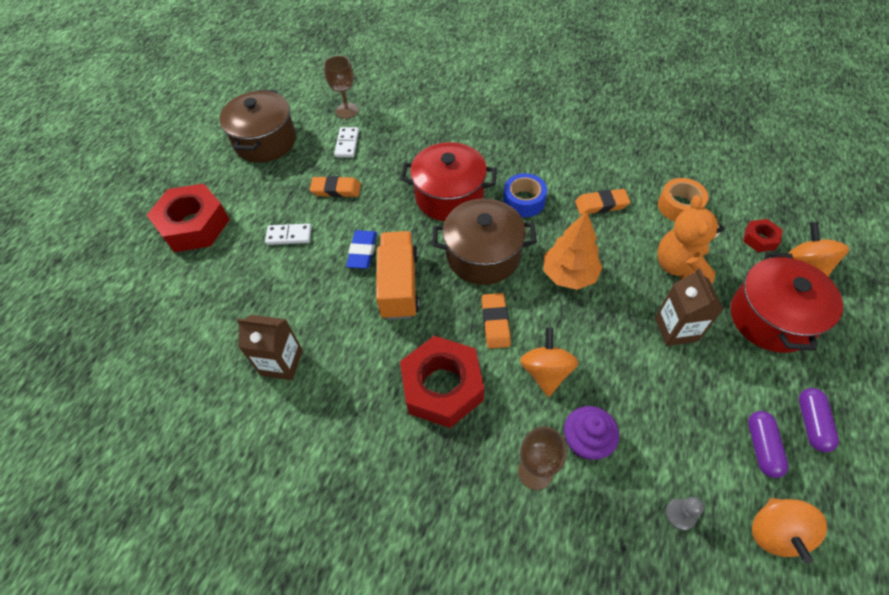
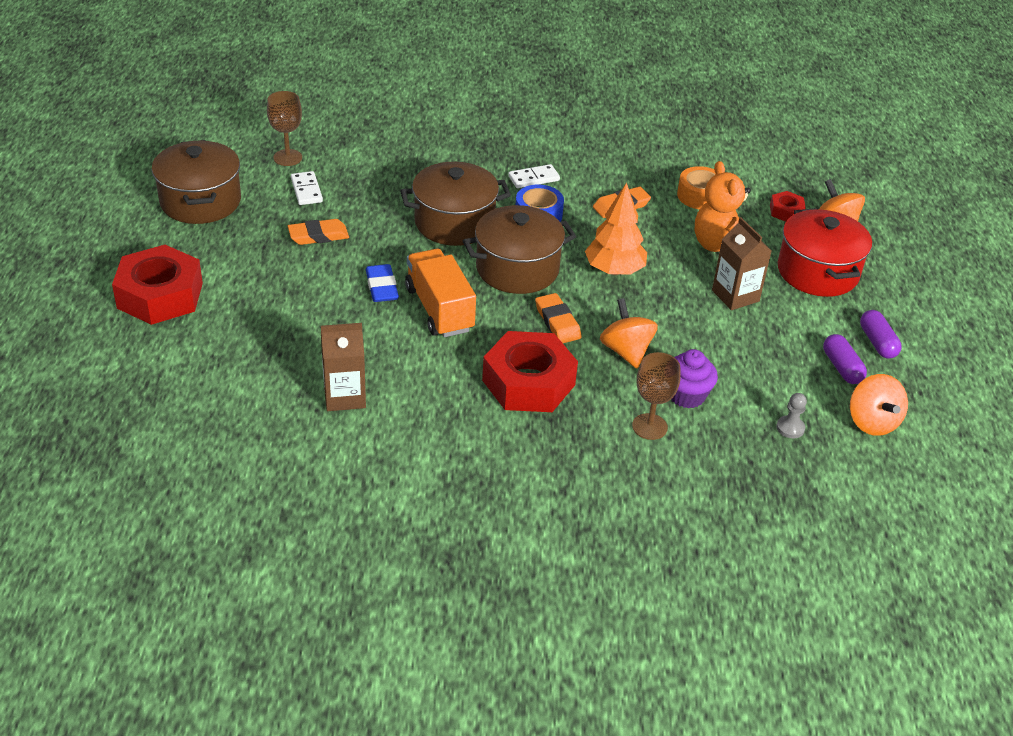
camera: 25 degrees left, 15 degrees down
(289, 236) = (286, 287): white domino -> white domino (534, 178)
(449, 196) = (454, 223): red pot -> brown pot

